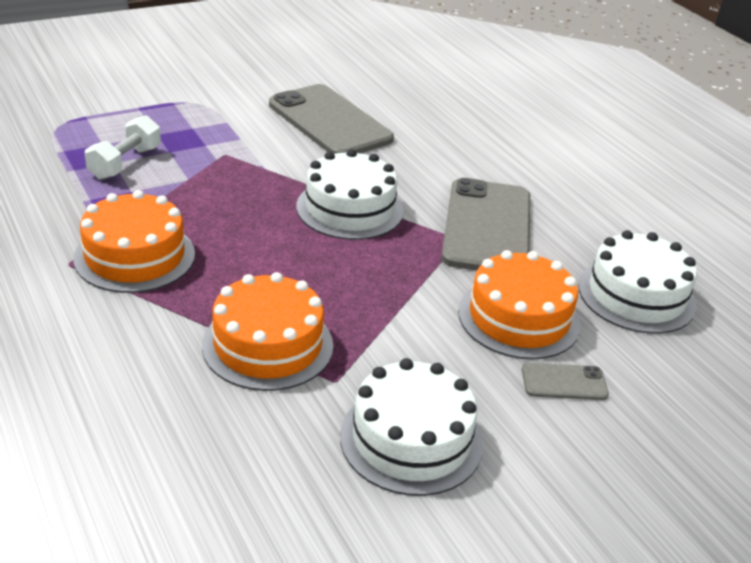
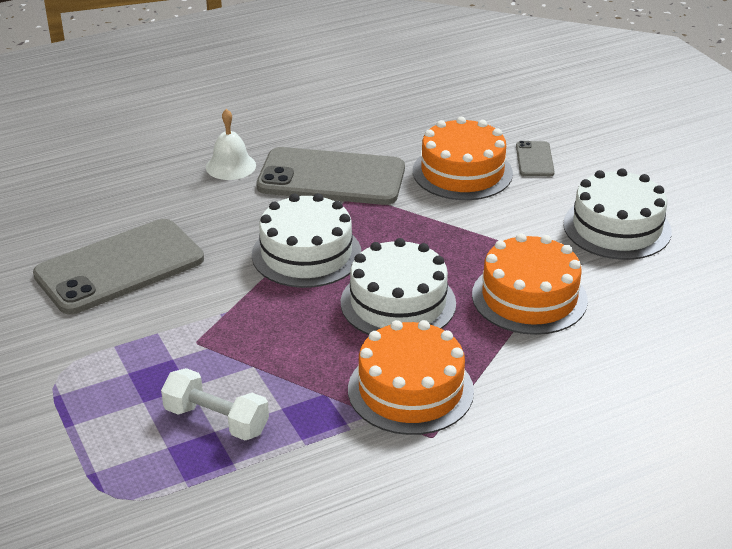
camera: 85 degrees left, 0 degrees up
(496, 171) = (231, 166): none -> white bell
(636, 295) = (421, 118): white cake -> white cake (398, 303)

